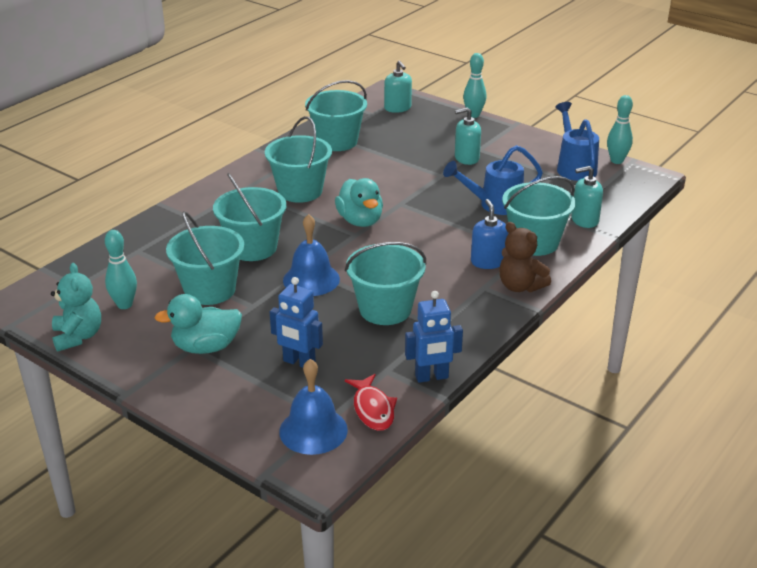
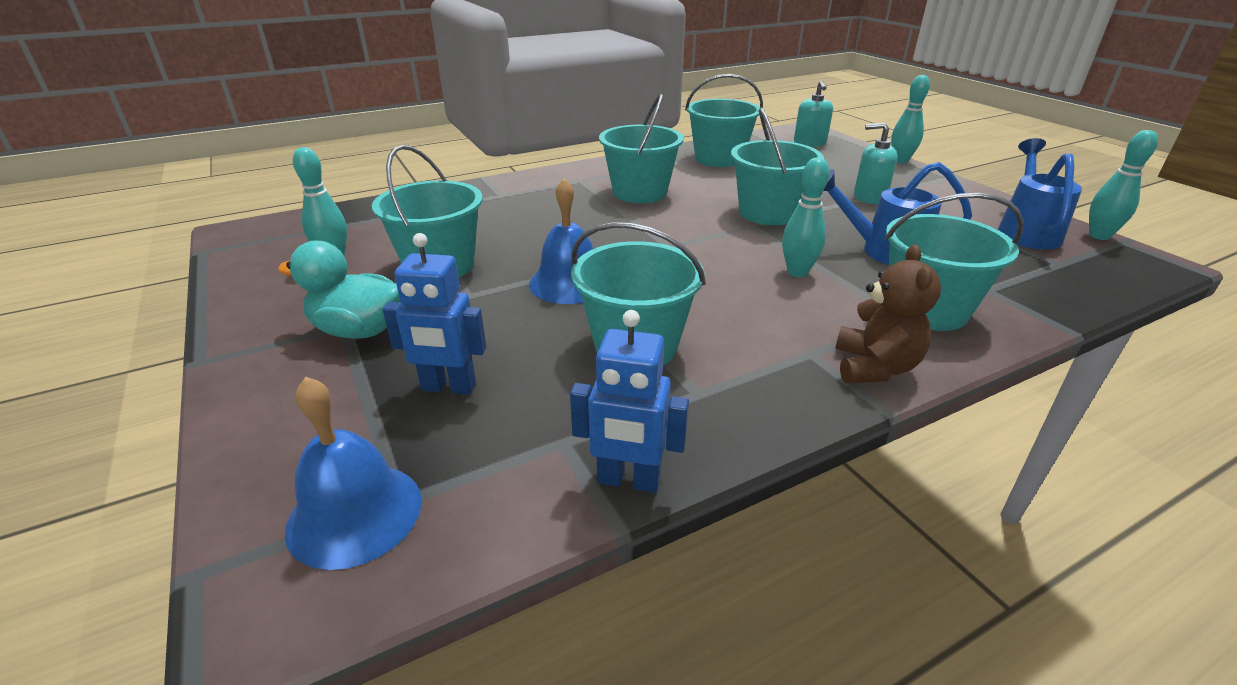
camera: 25 degrees right, 0 degrees up
(78, 336) = (245, 279): turquoise teddy bear -> none
(253, 248) = (534, 234): turquoise bucket -> turquoise bucket (768, 213)
(299, 362) = (448, 387): blue robot -> blue robot turned 45 degrees counterclockwise
(360, 221) = (686, 233): turquoise duck -> none
(373, 409) = (483, 508): red fish -> none
(449, 234) = (797, 272): none -> turquoise bowling pin
(488, 262) = (836, 319): blue soap dispenser -> none
(520, 286) = (874, 367): brown teddy bear -> brown teddy bear turned 150 degrees counterclockwise
(584, 220) = (1025, 298): turquoise soap dispenser -> none

